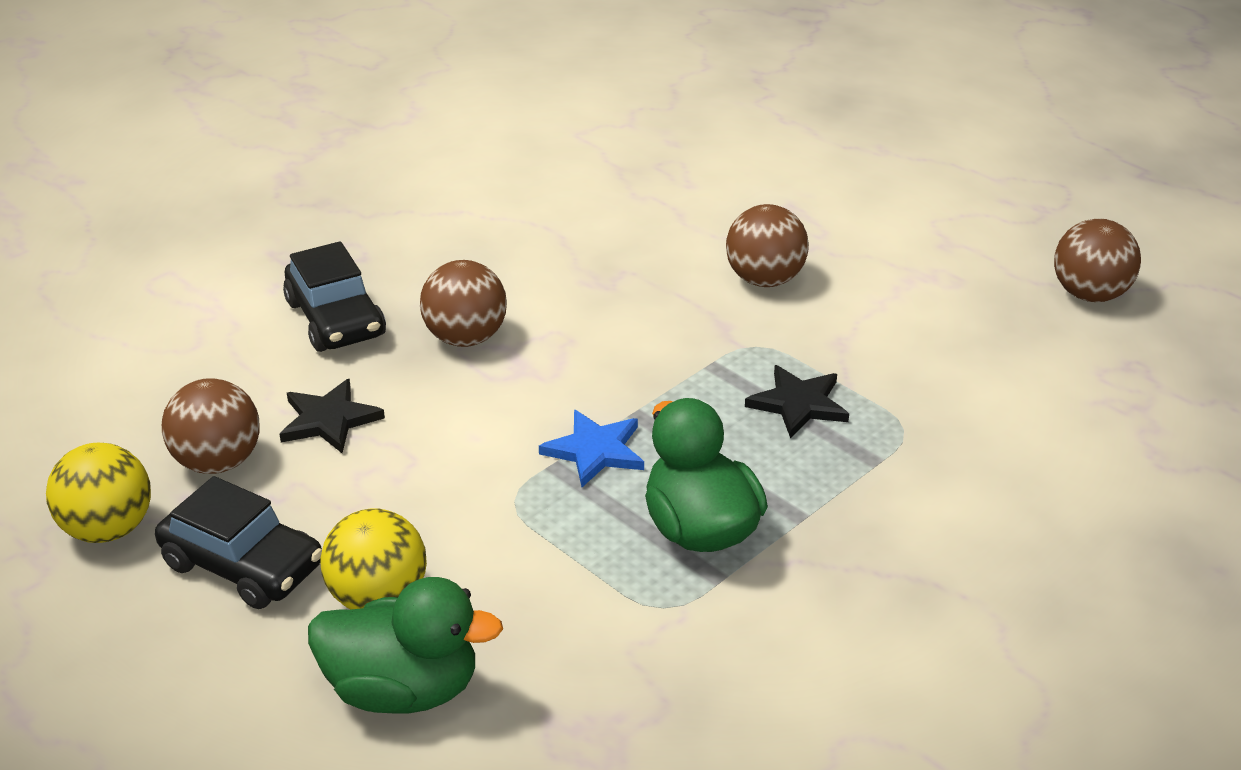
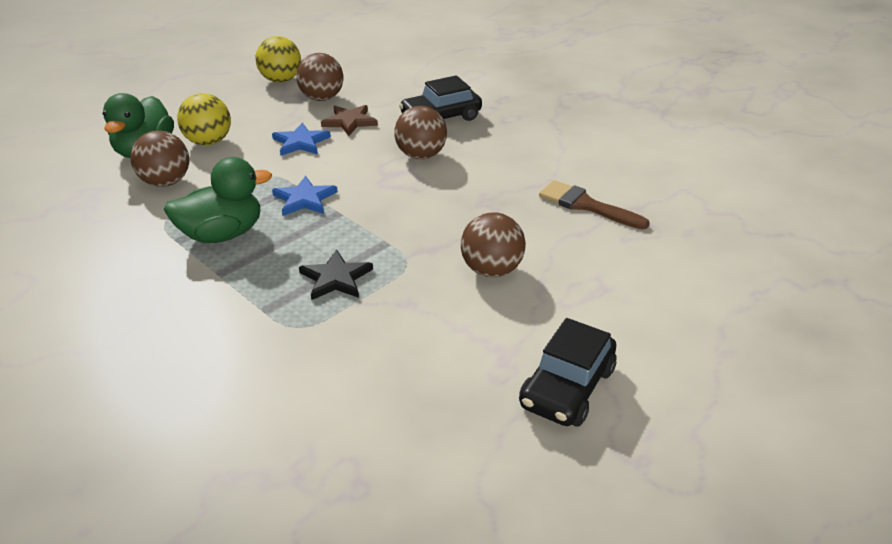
camera: 90 degrees right, 0 degrees up
(243, 565) = (245, 110): black car -> black car (567, 387)
(329, 420) = (349, 122): black star -> brown star
(400, 473) = (301, 142): none -> blue star
(615, 204) = (586, 205): none -> brown brush
(1089, 294) = (480, 474): brown ball -> brown ball (166, 182)

